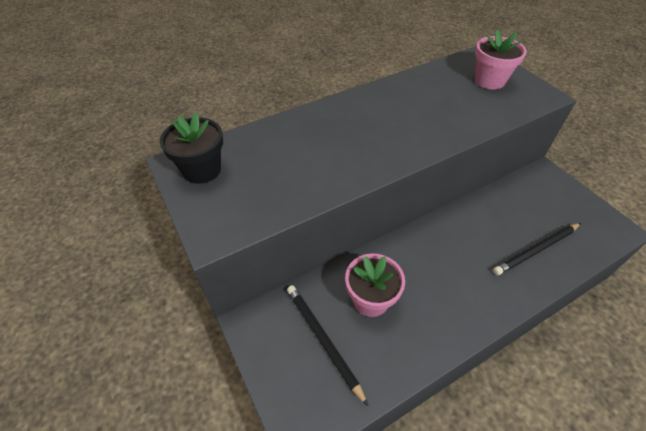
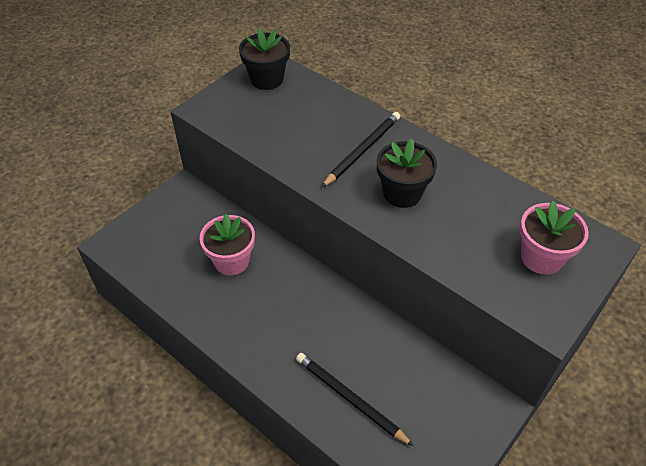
camera: 70 degrees right, 0 degrees up
(323, 340) = (182, 238): black pencil -> black pencil (362, 150)
(406, 124) = (402, 193): none -> black flower pot

